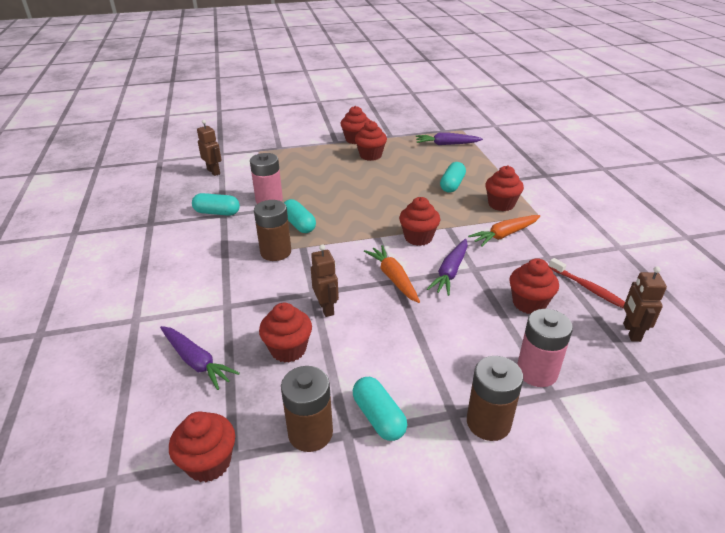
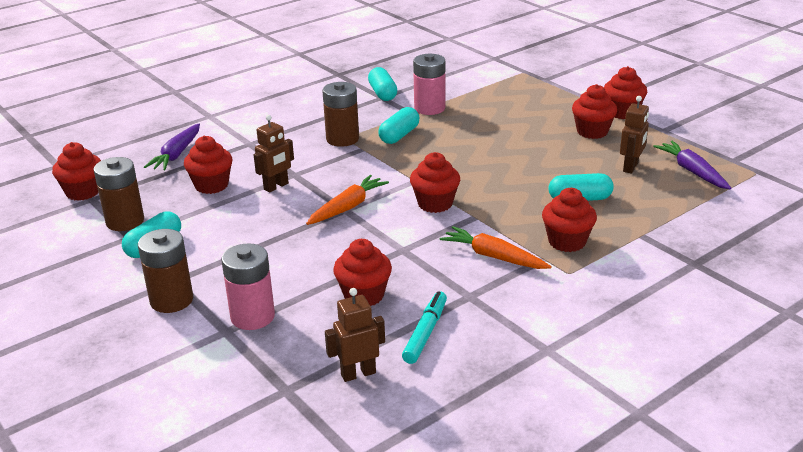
camera: 65 degrees right, 5 degrees down
(214, 172) = (454, 67): brown robot -> brown robot (631, 167)
(450, 272) = (384, 236): purple carrot -> none
(588, 288) = (425, 333): red toothbrush -> turquoise marker

